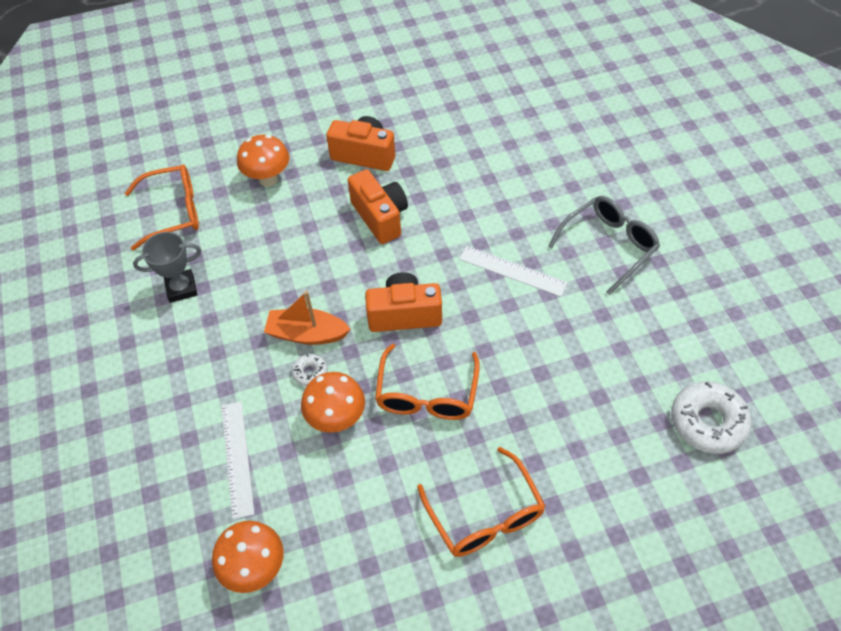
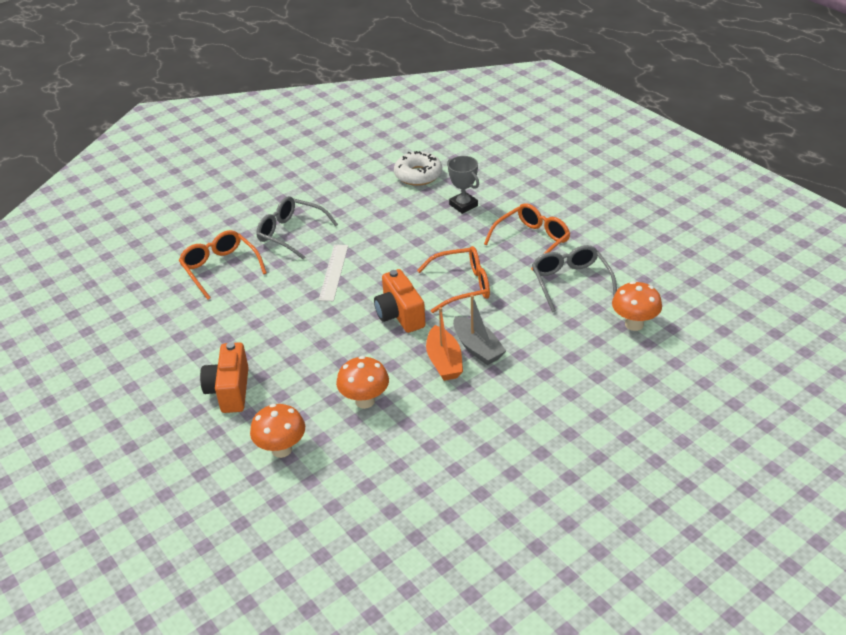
camera: 110 degrees left, 15 degrees down
(173, 212) = (350, 507): orange glasses -> orange glasses (220, 269)
(181, 288) = (438, 459): grey trophy -> grey trophy (463, 205)
(237, 458) = (568, 361): white ruler -> none
(310, 373) = (477, 348): white donut -> grey boat
(336, 418) = (506, 322): orange mushroom -> orange mushroom (365, 401)
(373, 526) = (571, 282): none -> grey glasses
(380, 217) = (304, 357): orange camera -> none

